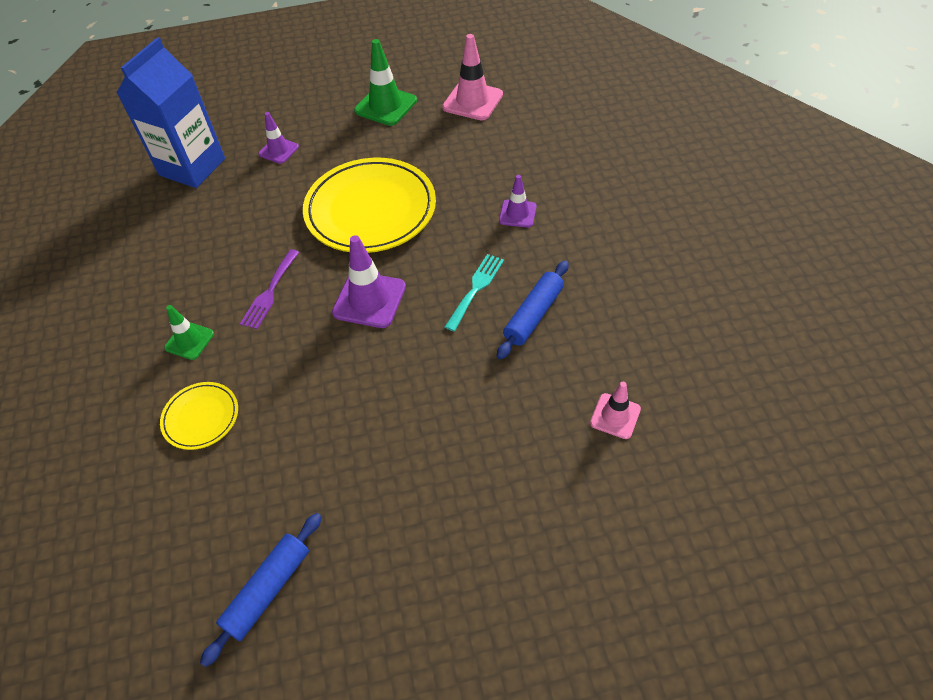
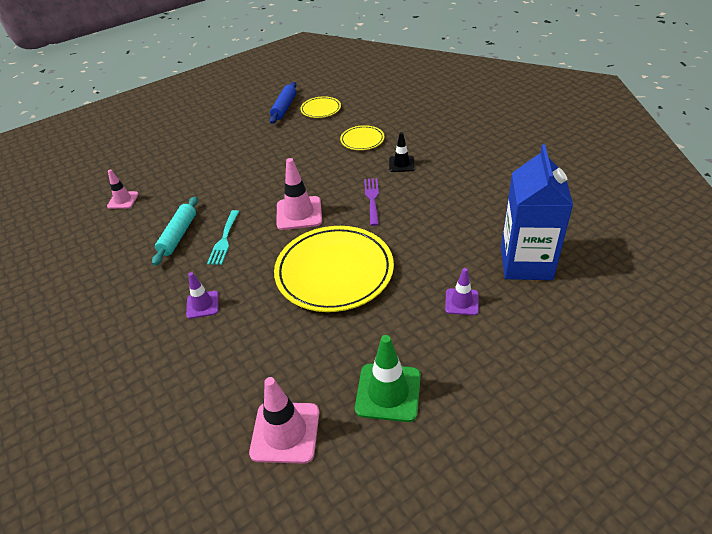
camera: 160 degrees right, 10 degrees down
(189, 341) = (401, 164): green traffic cone -> black traffic cone
(206, 547) = (321, 109): none -> yellow plate
(369, 300) = (299, 213): purple traffic cone -> pink traffic cone
(533, 315) = (178, 235): blue rolling pin -> turquoise rolling pin

